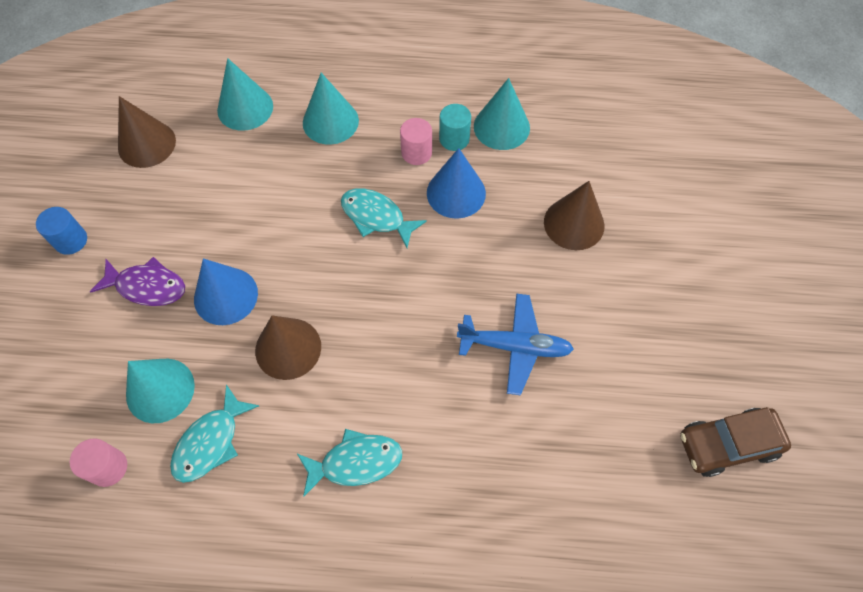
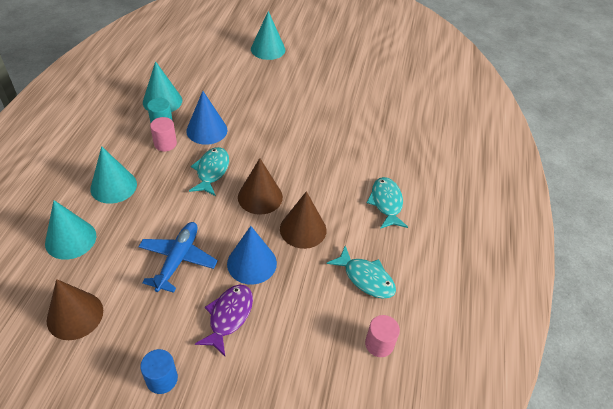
camera: 85 degrees left, 15 degrees down
(160, 390) = (322, 309): turquoise cone -> turquoise cone (268, 49)
(376, 217) = (211, 171): turquoise fish -> turquoise fish turned 150 degrees clockwise
(515, 346) = (323, 124): blue plane -> blue plane (178, 259)
(574, 223) = (248, 86): brown cone -> brown cone (260, 197)
(727, 444) = (388, 64): brown car -> none

